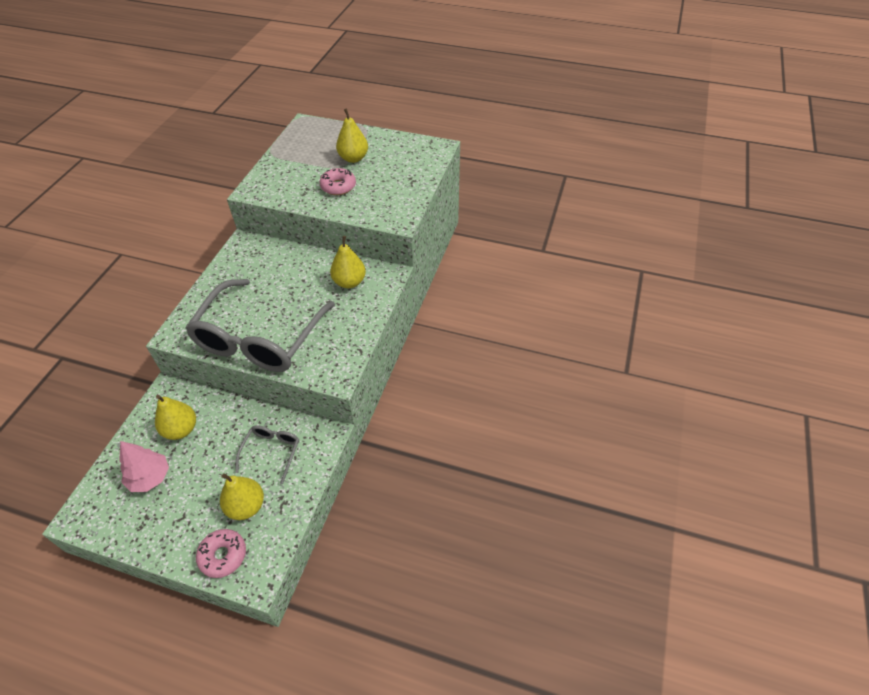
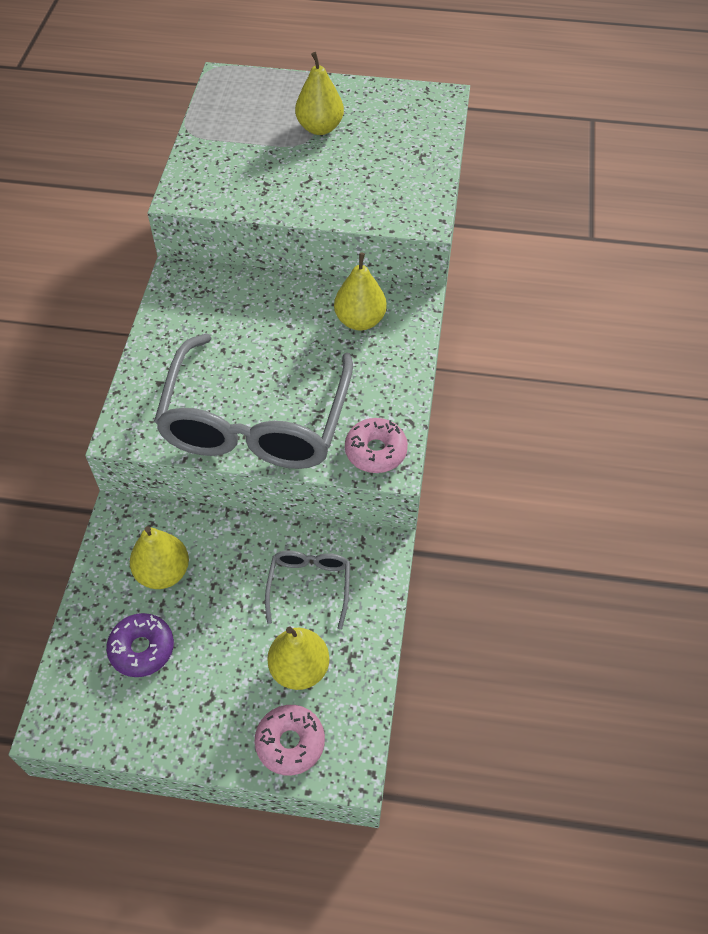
camera: 10 degrees left, 5 degrees up
(150, 477) = (142, 649): pink tree -> purple donut
(338, 186) = (313, 175): pink donut -> pink donut (375, 451)

